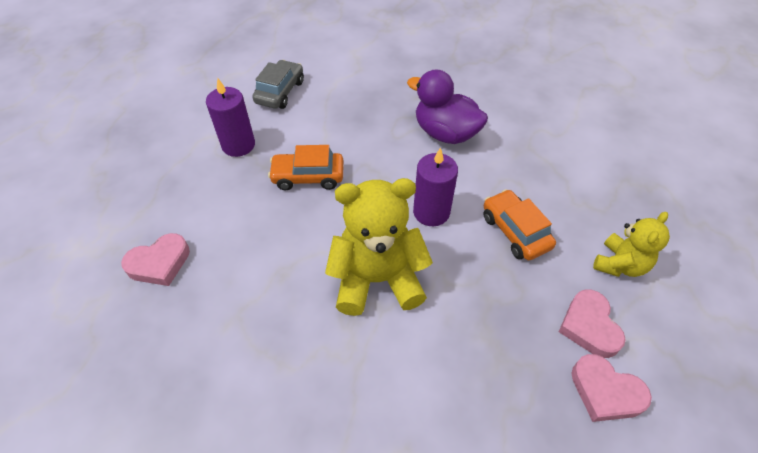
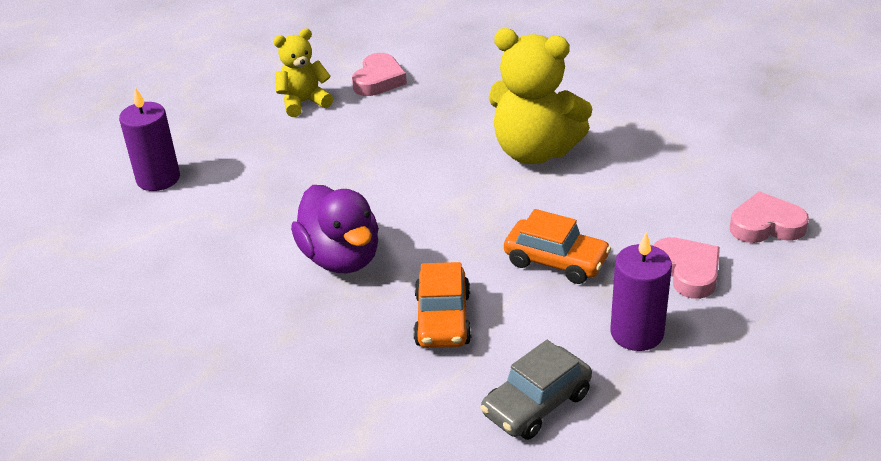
camera: 150 degrees left, 15 degrees down
(431, 212) = (436, 185): purple candle -> purple candle (158, 179)
(515, 231) = (368, 147): orange car -> orange car (443, 319)
(605, 392) = (408, 52): pink heart -> pink heart (687, 271)

